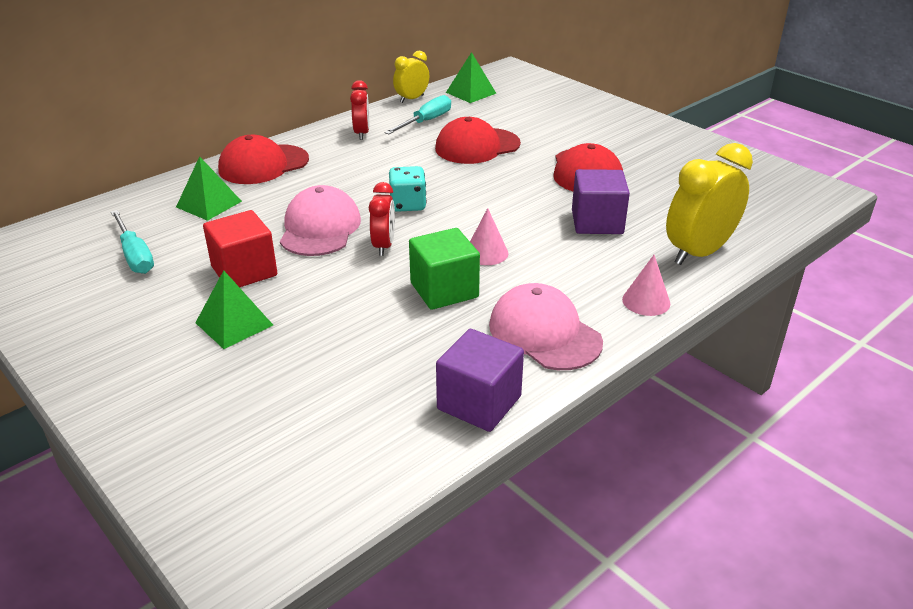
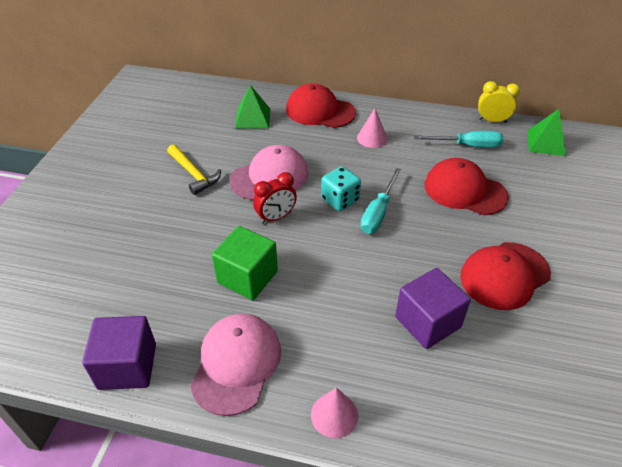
camera: 55 degrees right, 10 degrees up
(135, 255) = (175, 125): turquoise screwdriver -> turquoise screwdriver (378, 212)
(234, 323) = (138, 202): green pyramid -> none
(244, 271) = (194, 174): red cube -> yellow hammer
(362, 133) = (411, 126): red clock -> none
(486, 253) = (315, 275): pink cone -> pink cone (372, 138)
(698, 253) = (451, 423): yellow clock -> none

